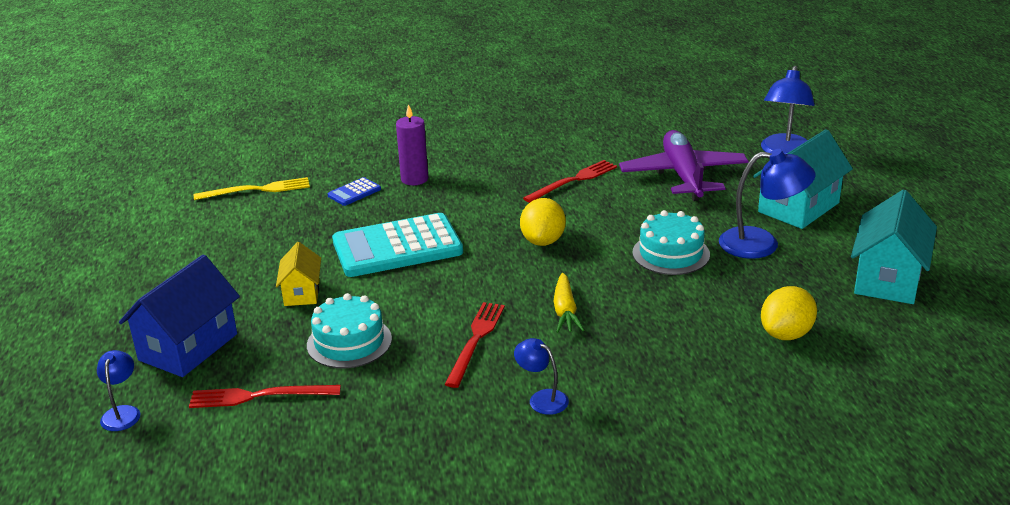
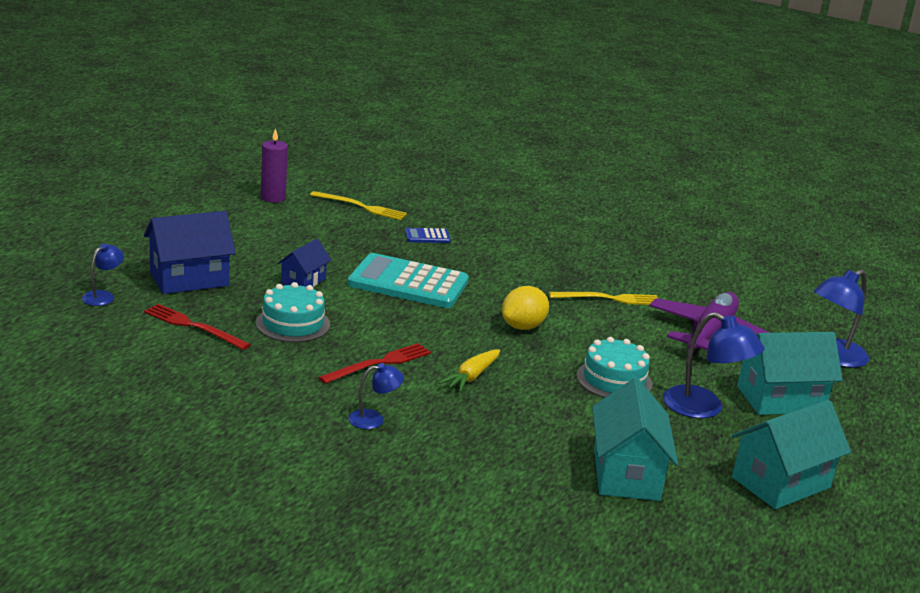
camera: 30 degrees right, 5 degrees down
(302, 293) = (303, 281): yellow house -> blue house
(414, 179) = (484, 246): purple candle -> purple candle (273, 198)
(542, 398) = (374, 419): blue lamp -> blue lamp turned 90 degrees clockwise
(573, 181) = (608, 299): red fork -> yellow fork
(786, 334) = (626, 474): yellow lemon -> turquoise house

